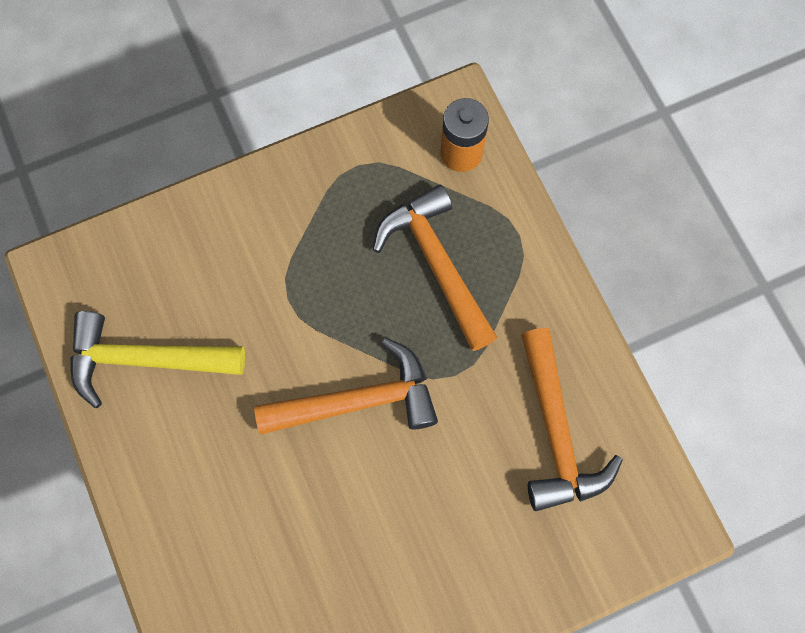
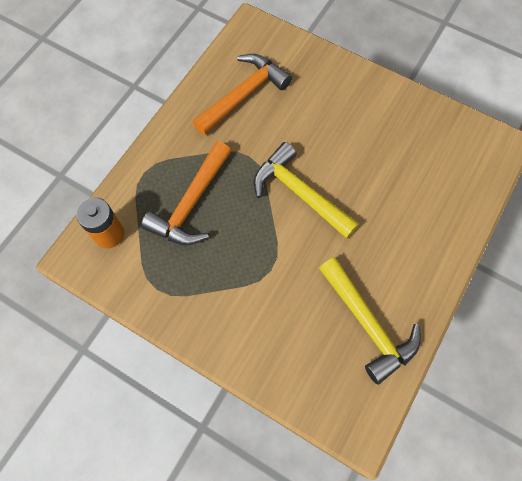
camera: 125 degrees left, 5 degrees down
(359, 400) = (299, 193): orange hammer -> yellow hammer

